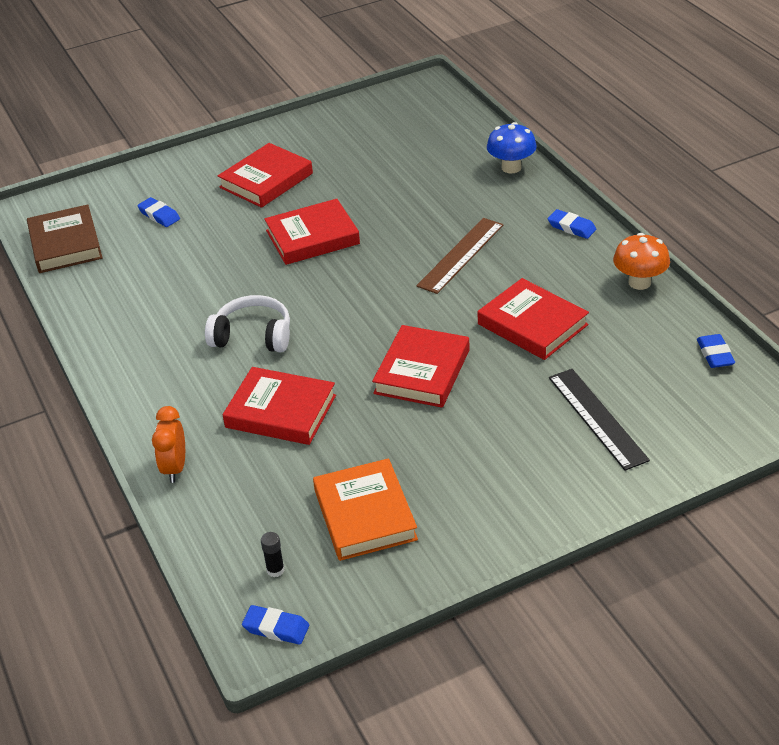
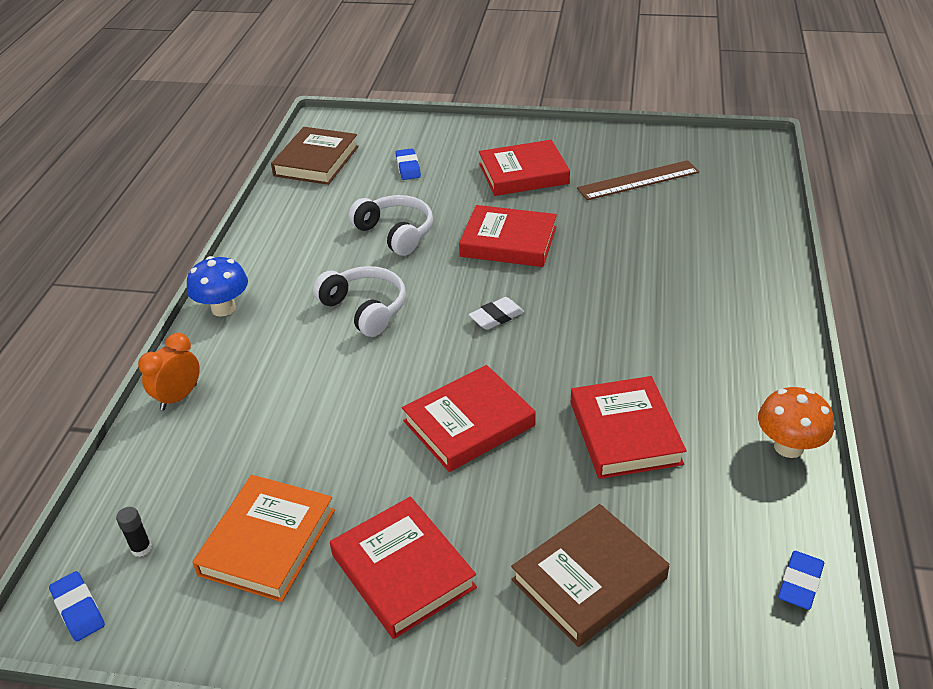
camera: 35 degrees right, 0 degrees up
(211, 270) = (395, 233): none -> white headphones
(280, 411) = (311, 393): red book -> red book (402, 571)
(363, 294) = (496, 317): none -> white eraser
(461, 255) = (625, 323): brown ruler -> brown ruler (638, 180)
(511, 167) = (765, 257): blue mushroom -> blue mushroom (223, 308)
(571, 227) = (769, 348): blue eraser -> none
(597, 418) = (589, 579): black ruler -> brown book

